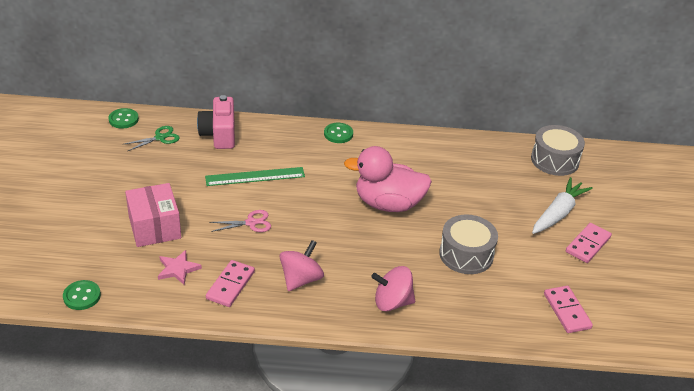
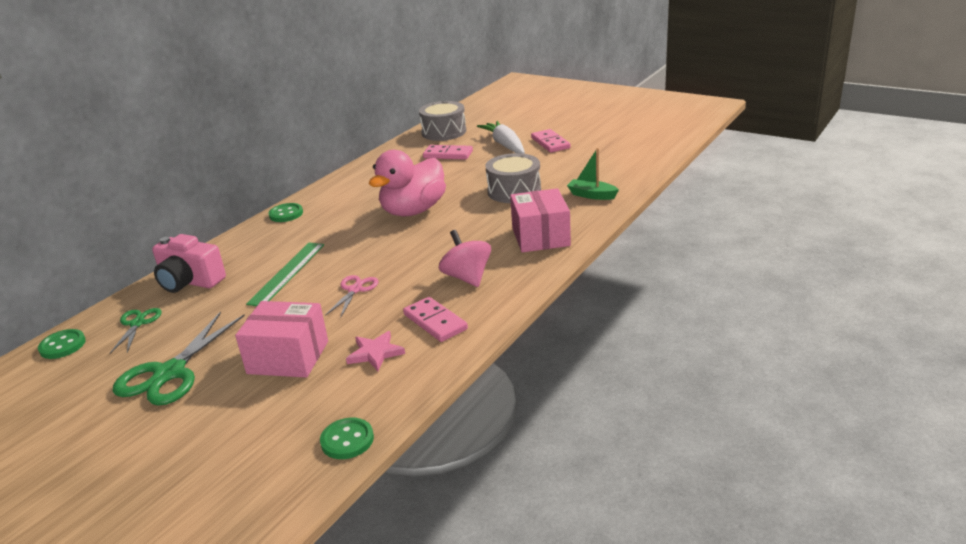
camera: 55 degrees left, 10 degrees down
(116, 181) = (170, 373): none -> green scissors
(392, 302) = (540, 237): pink spinning top -> pink box
(494, 313) = (591, 195): none -> green boat
(567, 311) = (613, 167): pink domino -> pink domino (448, 154)

